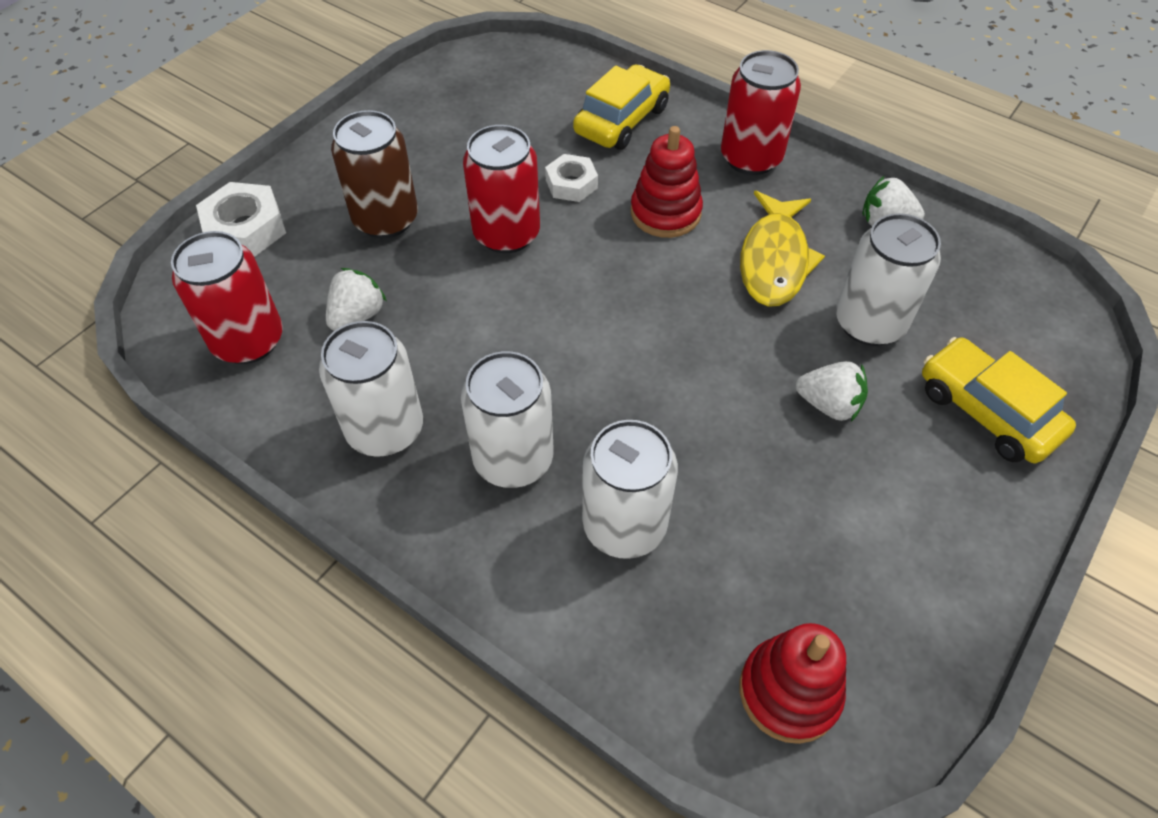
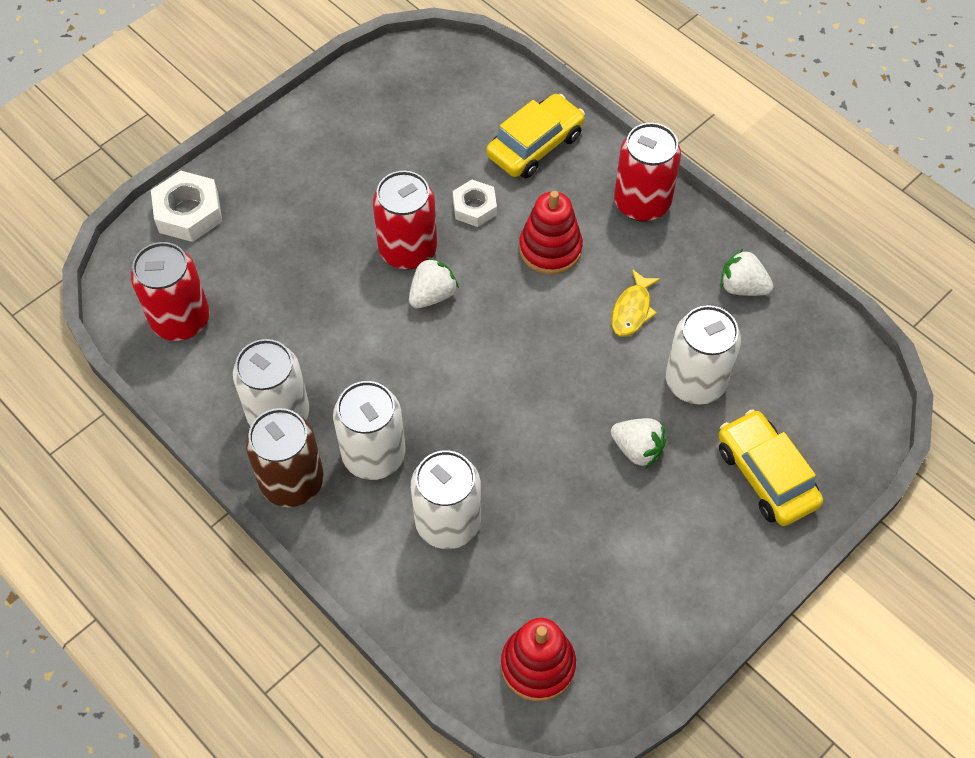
camera: 10 degrees right, 5 degrees up
(357, 315) = (271, 310): white strawberry -> white strawberry (432, 295)
(386, 219) = (307, 220): brown can -> brown can (292, 481)
(774, 260) = (632, 310): yellow fish -> yellow fish, size x0.59

